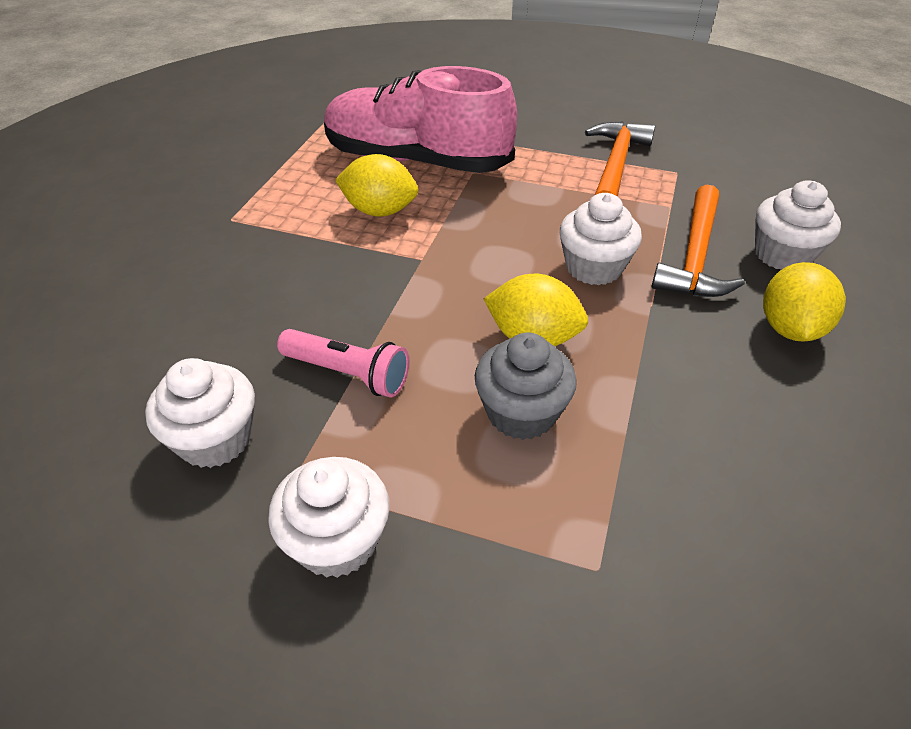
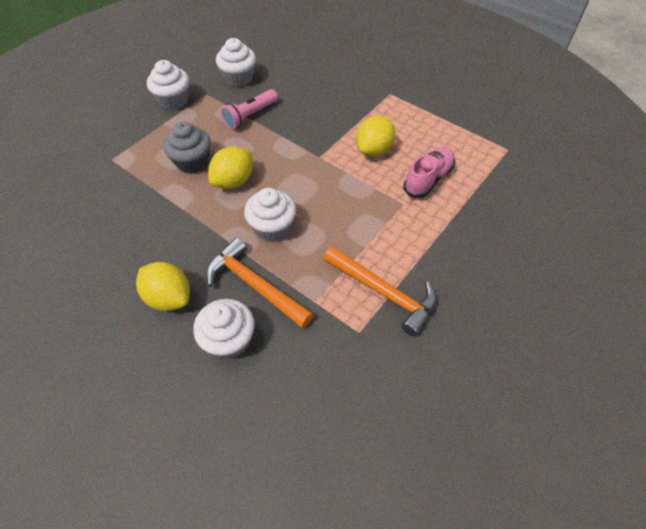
camera: 110 degrees right, 10 degrees up
(416, 161) = (428, 179): pink shoe -> pink shoe, size x0.52

